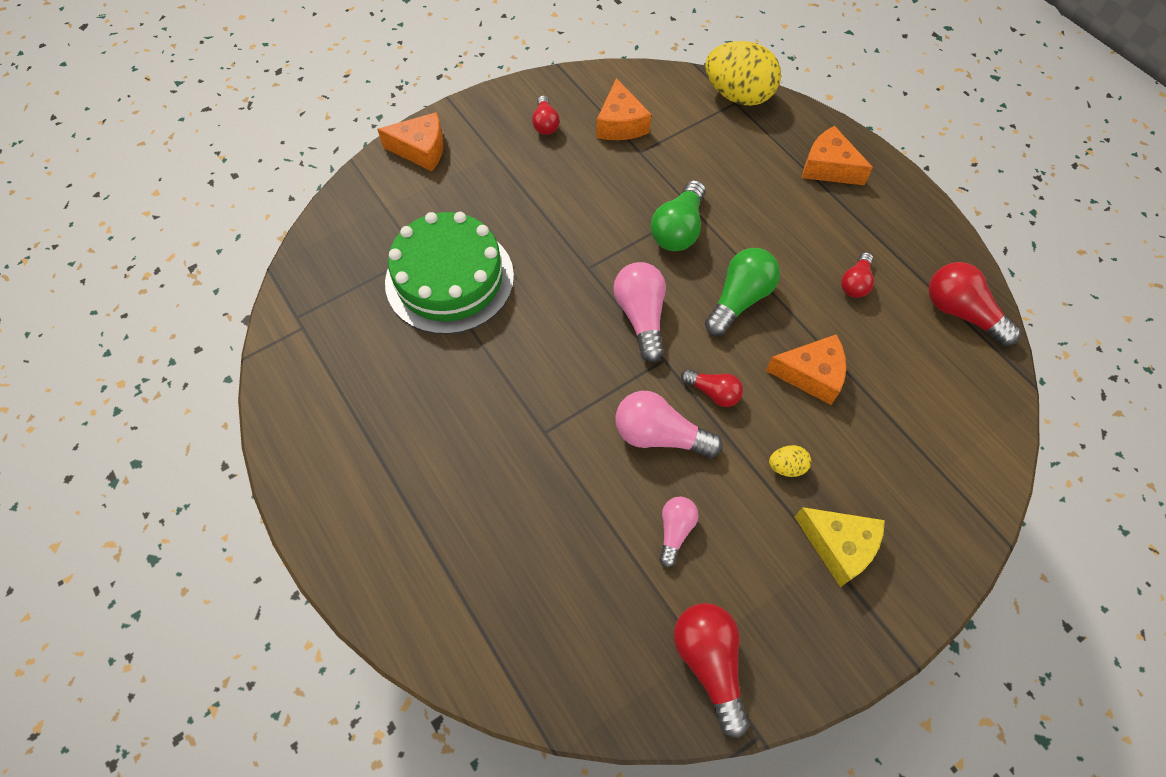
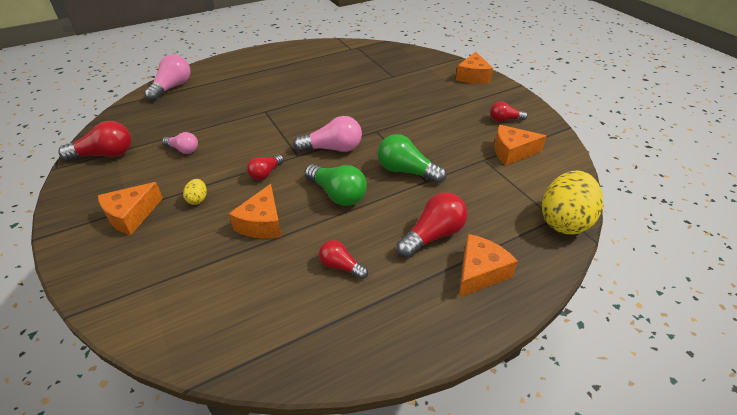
camera: 95 degrees right, 20 degrees down
(449, 279) = (374, 85): green cake -> none
(659, 435) = (245, 149): pink light bulb -> pink light bulb (172, 87)
(838, 546) = (131, 215): yellow cheese -> orange cheese
(960, 312) = (291, 343): red light bulb -> red light bulb (433, 235)

